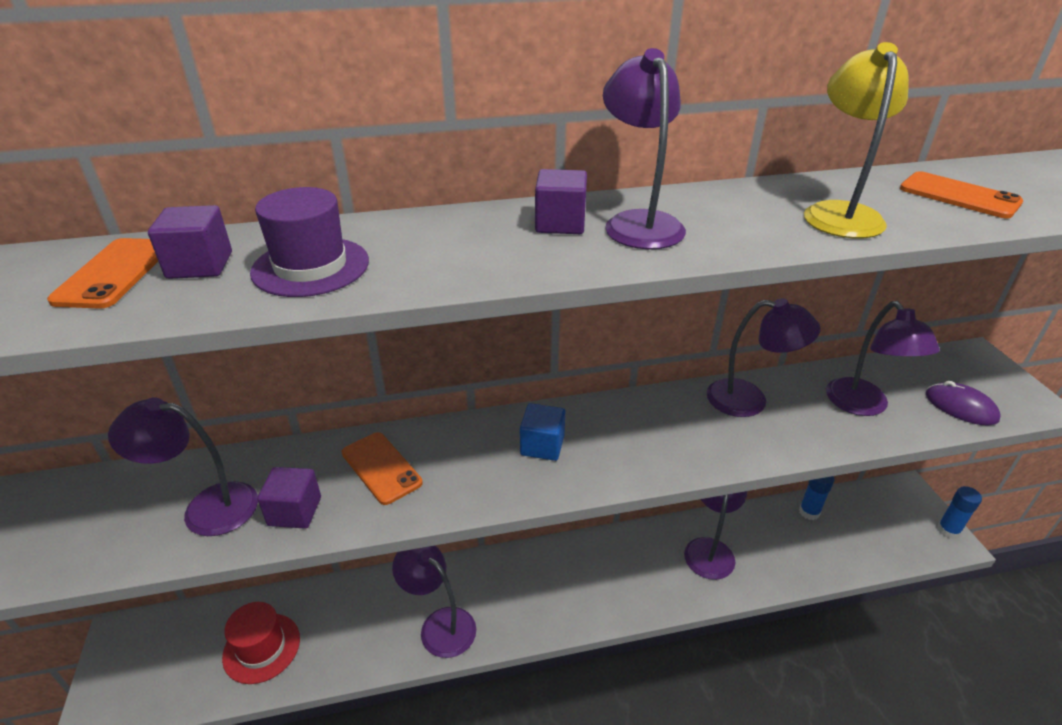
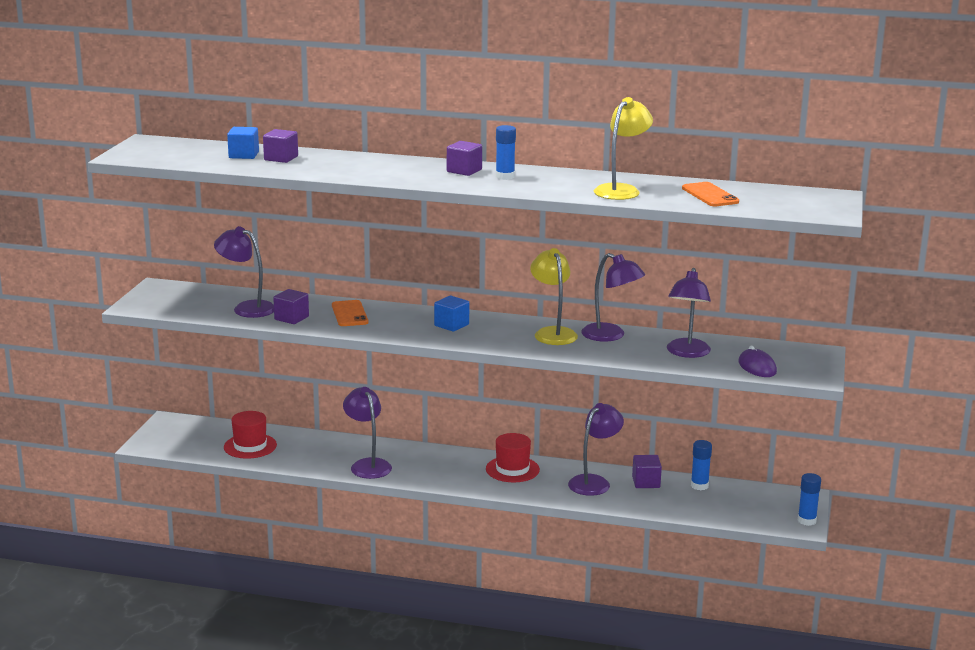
camera: 25 degrees right, 15 degrees down
(114, 273) = (244, 155): orange phone -> blue cube
(310, 267) = (328, 166): purple hat -> none
(611, 561) = (512, 469): none -> red hat
(638, 223) = (505, 177): purple lamp -> blue glue stick
(680, 418) = (553, 333): none -> yellow lamp
(757, 527) = (646, 482): none -> purple cube

